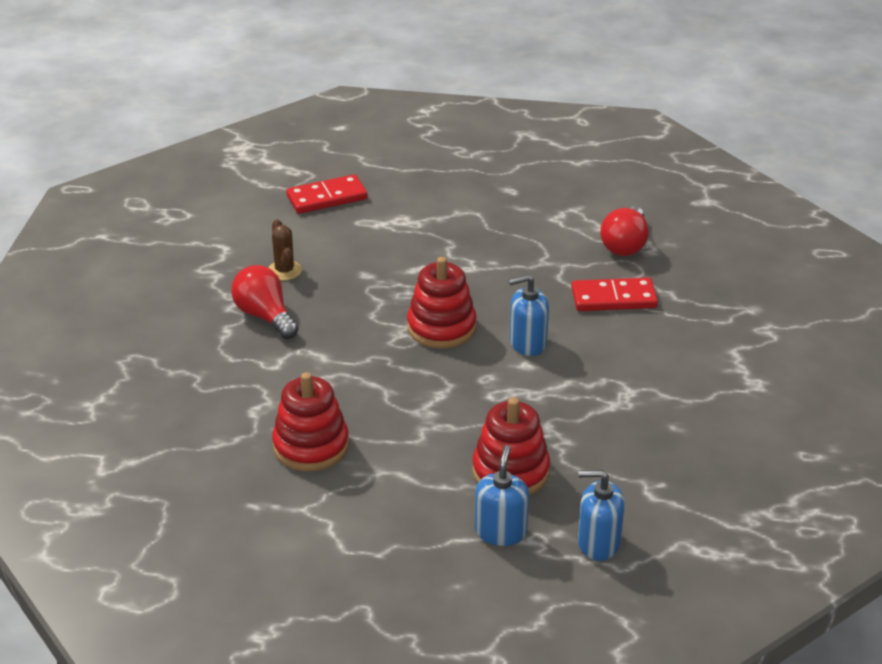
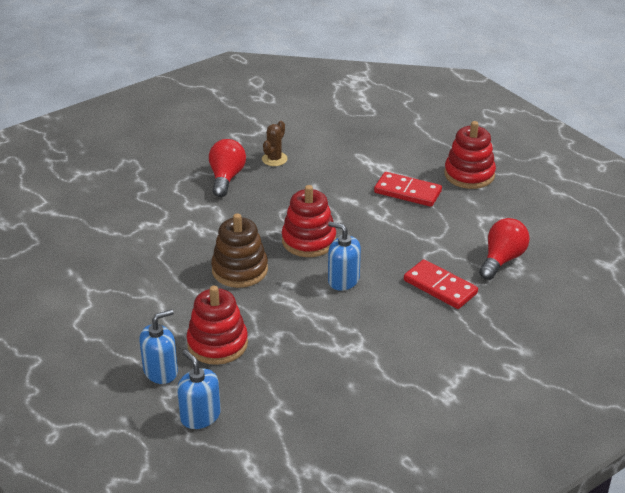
camera: 45 degrees right, 0 degrees up
(311, 446) = (142, 260): red stacking toy -> red stacking toy (469, 174)
(327, 197) = (361, 131): red domino -> red domino (407, 192)
(422, 393) = (240, 270): none -> brown stacking toy
(625, 245) = (502, 259): red light bulb -> red light bulb turned 150 degrees clockwise

